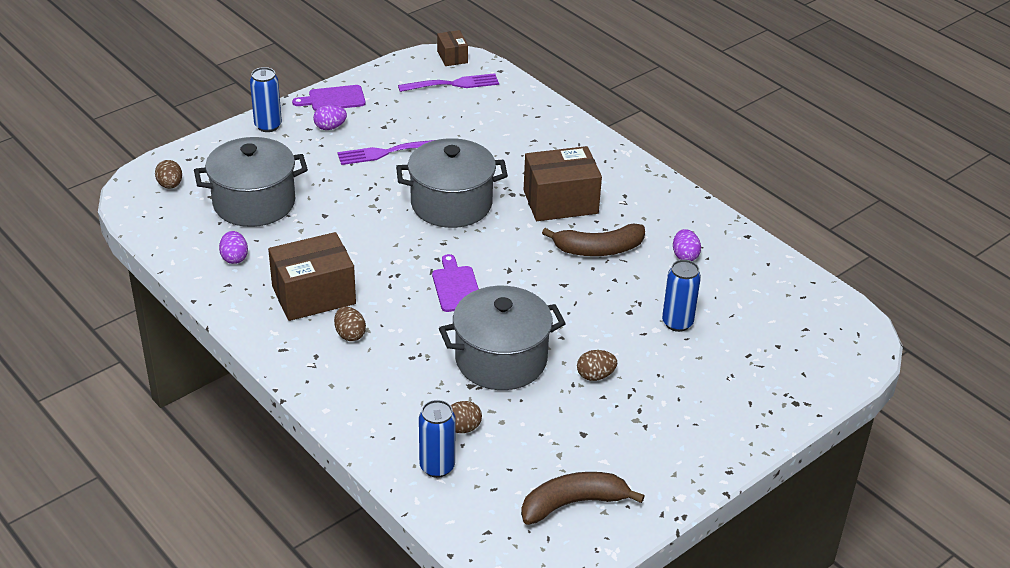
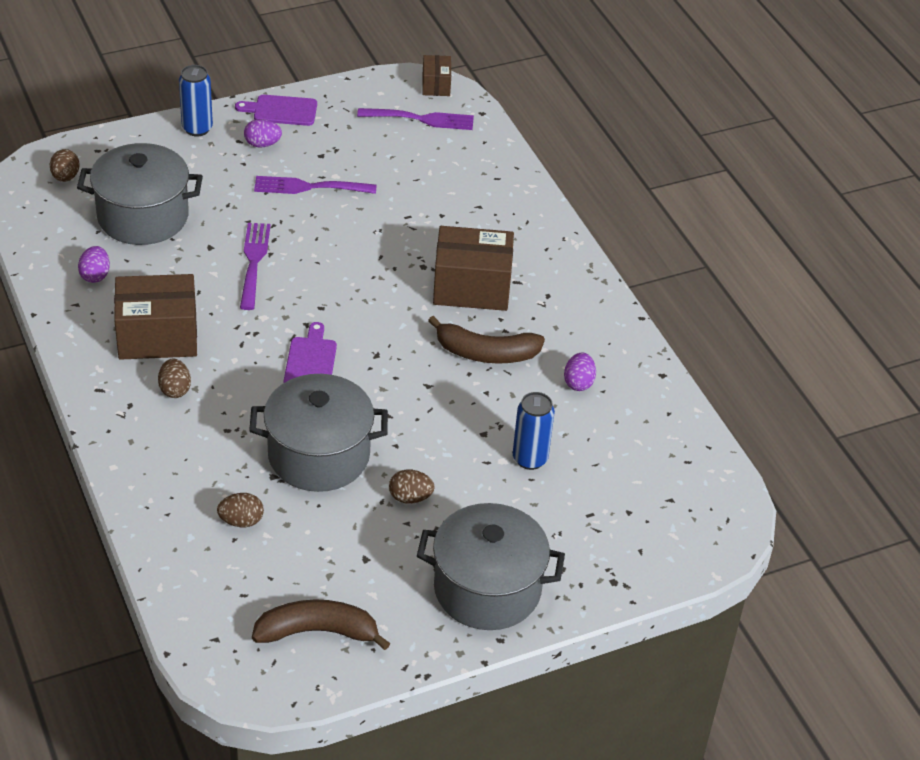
camera: 15 degrees right, 5 degrees up
(368, 219) = (254, 262): none -> purple fork
(437, 467) = (197, 556): blue can -> none
(451, 204) = (351, 264): grey pot -> grey pot (487, 589)

